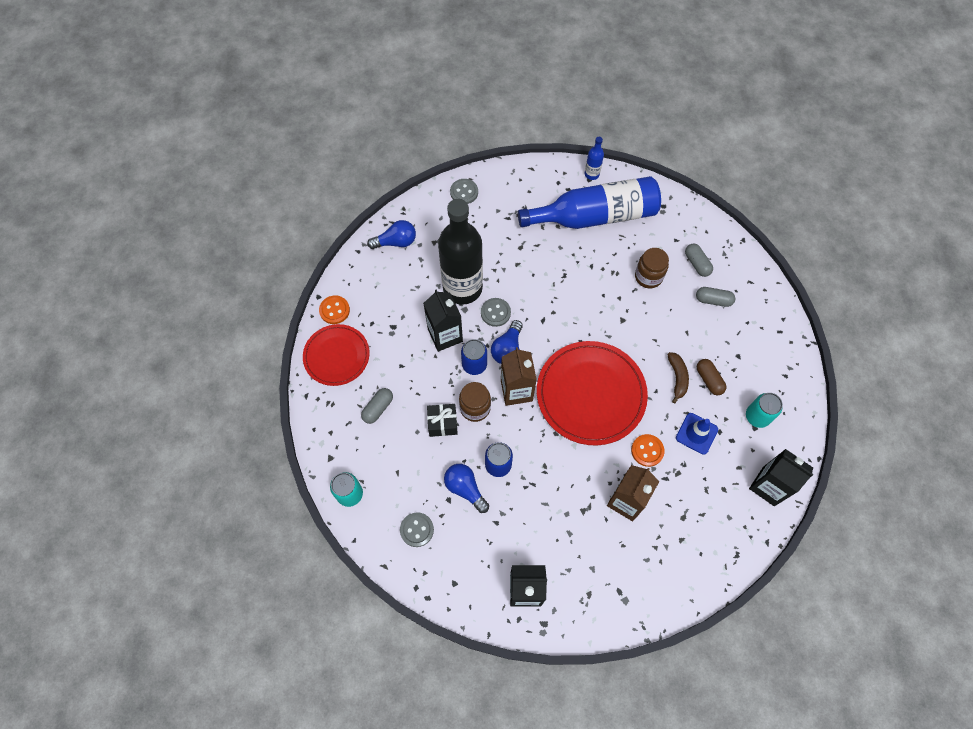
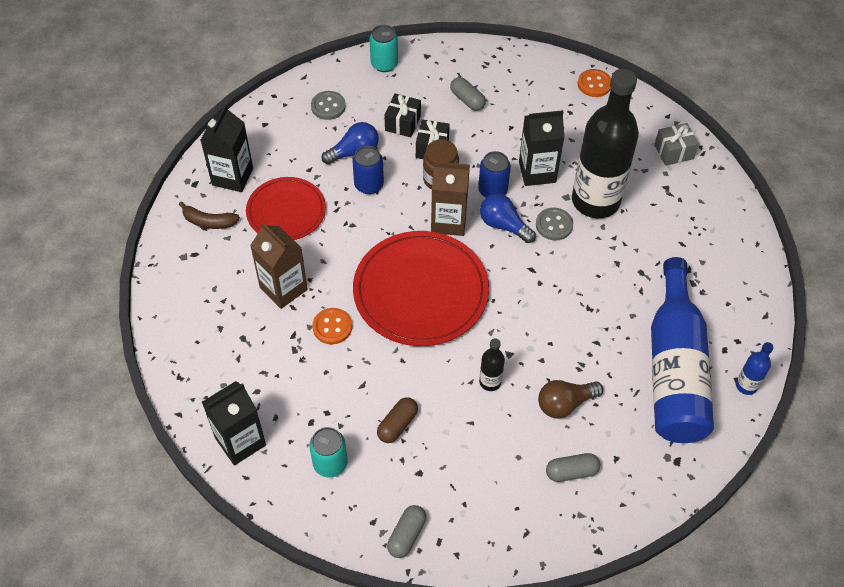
camera: 105 degrees right, 10 degrees down
(336, 356) = (538, 77): red plate -> red plate (286, 211)
(396, 242) = (673, 152): blue light bulb -> grey gift
(420, 456) = (402, 123): none -> black gift
(464, 192) = (736, 232): grey button -> none
(648, 277) = (565, 404): brown jar -> brown light bulb
(650, 327) = (490, 382): none -> black bottle
(677, 378) = (411, 389): brown banana -> brown banana (209, 222)
(696, 433) = (333, 386): blue traffic cone -> none
(709, 380) = (397, 425): brown capsule -> brown capsule turned 45 degrees counterclockwise
(713, 300) = (509, 472): grey capsule -> grey capsule (406, 535)

